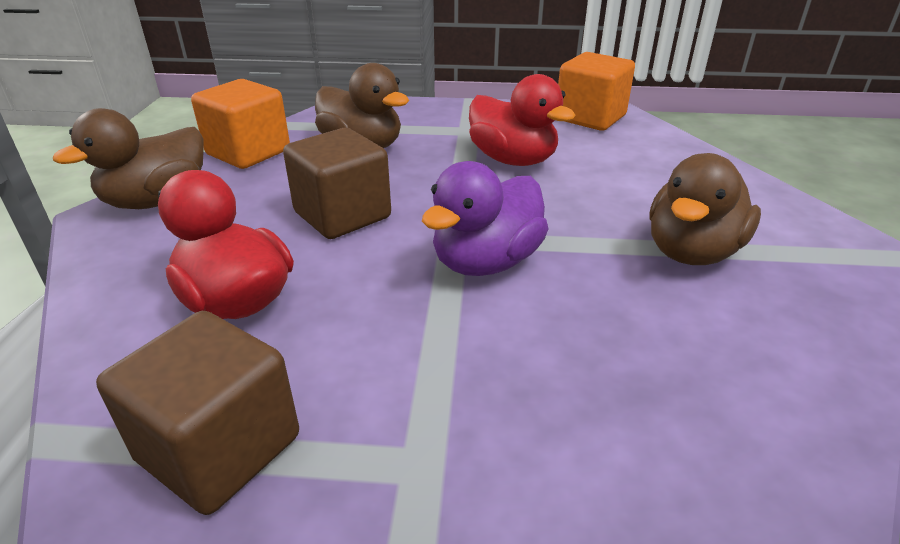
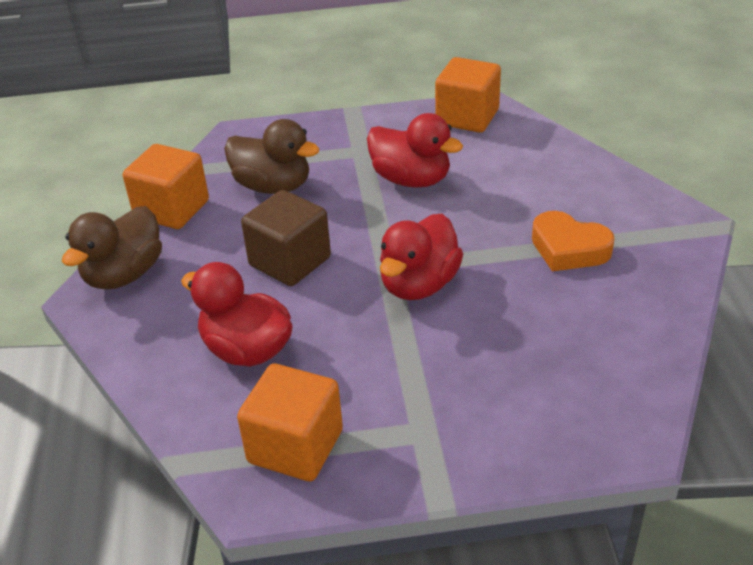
camera: 10 degrees left, 5 degrees up
(219, 448) = (295, 446): brown cube -> orange cube
(486, 262) = (419, 284): purple duck -> red duck
(691, 252) = (568, 249): brown duck -> orange heart

